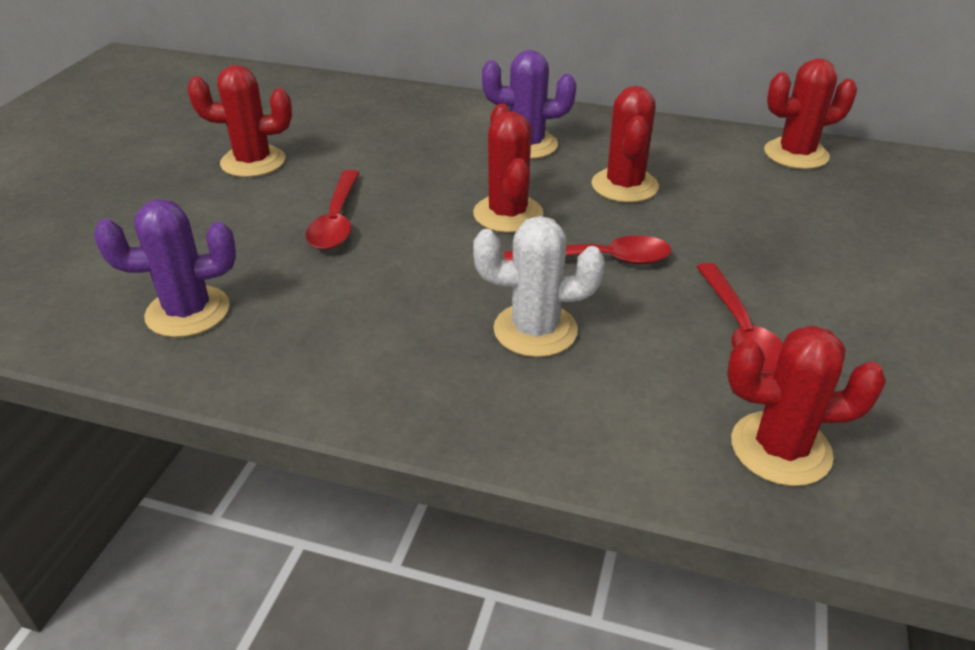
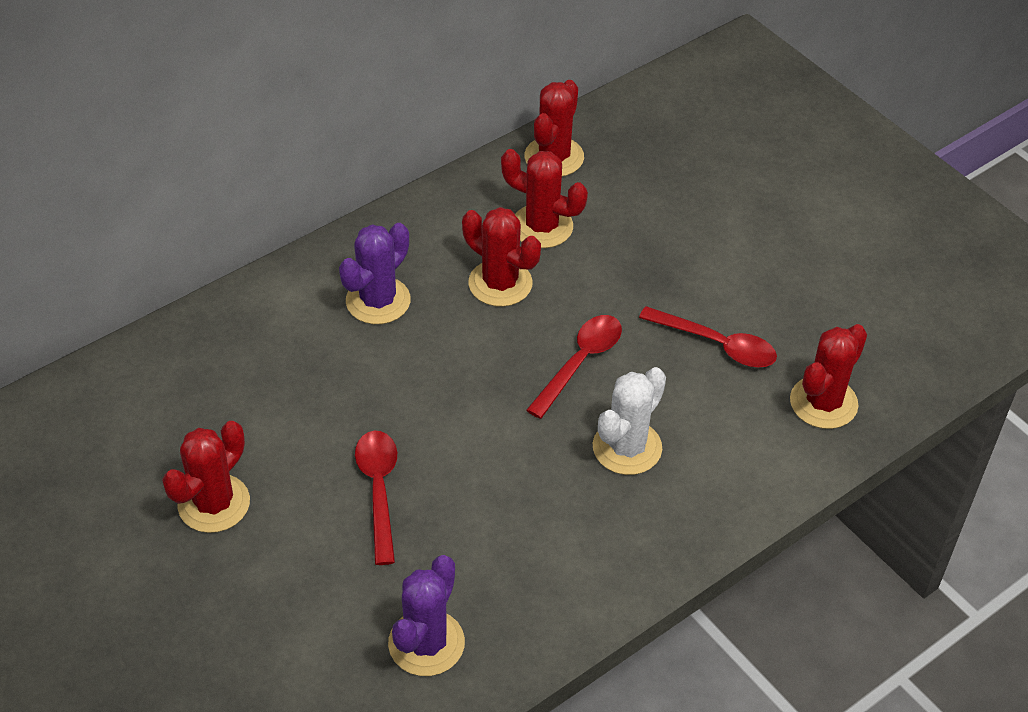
camera: 55 degrees left, 10 degrees up
(336, 221) = (378, 490): red spoon -> red spoon turned 135 degrees counterclockwise
(508, 214) = (473, 377): red cactus -> red cactus (542, 226)

